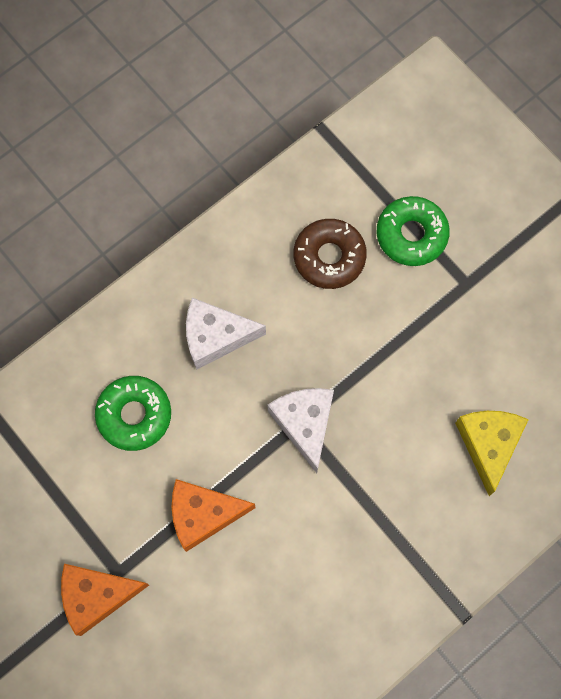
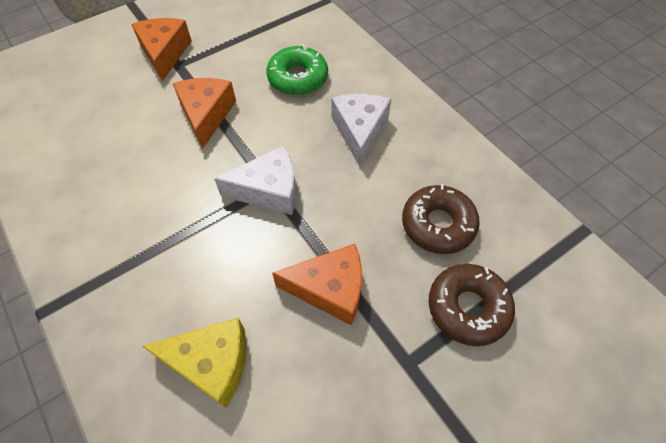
camera: 95 degrees right, 15 degrees down
(408, 352) = (330, 289): none -> orange cheese
(411, 235) = (468, 308): green donut -> brown donut

